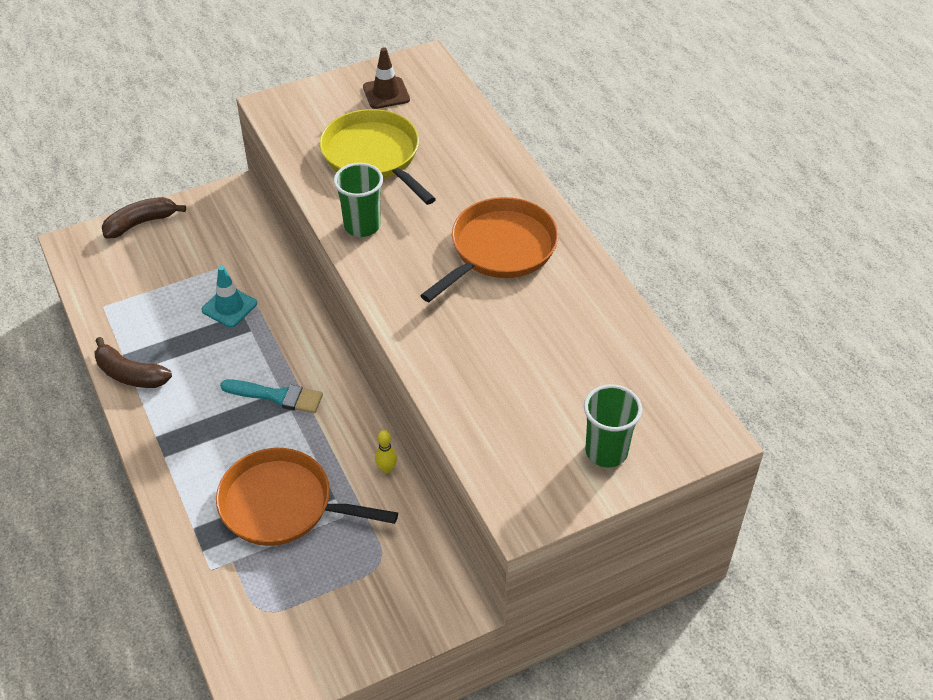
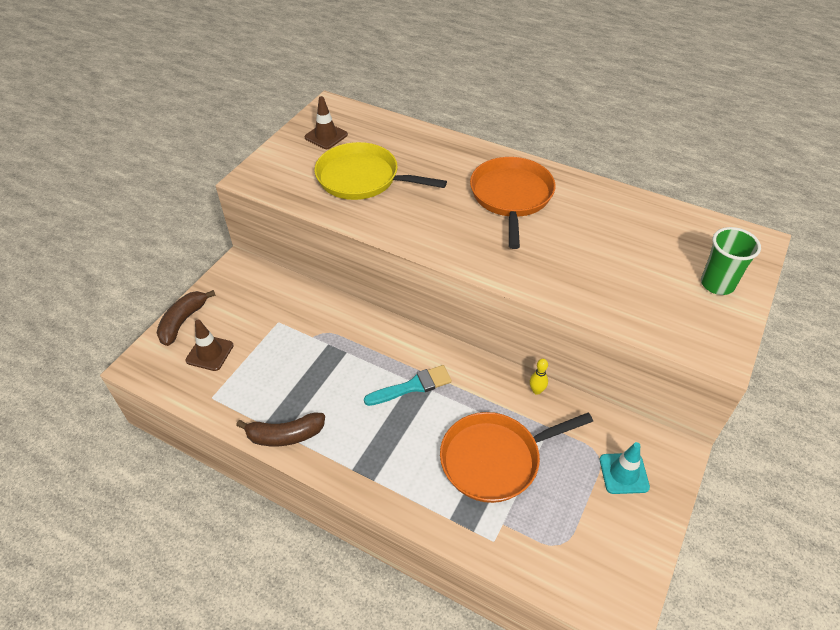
camera: 35 degrees left, 0 degrees up
(136, 265) = (210, 353): none -> brown traffic cone
(229, 307) = (314, 344): turquoise traffic cone -> turquoise traffic cone (624, 473)
(362, 226) = (405, 226): green cup -> none

